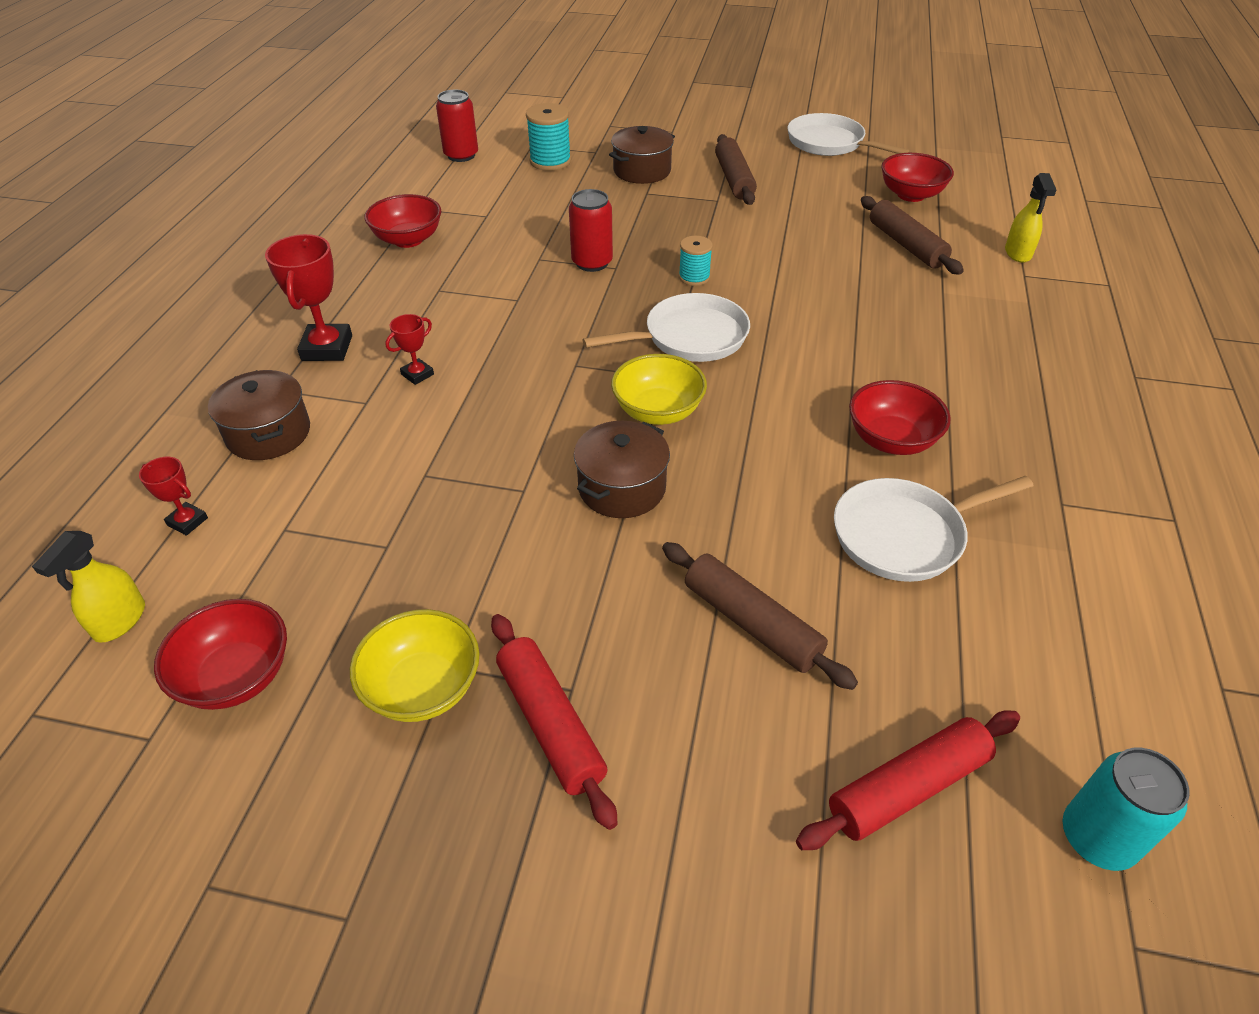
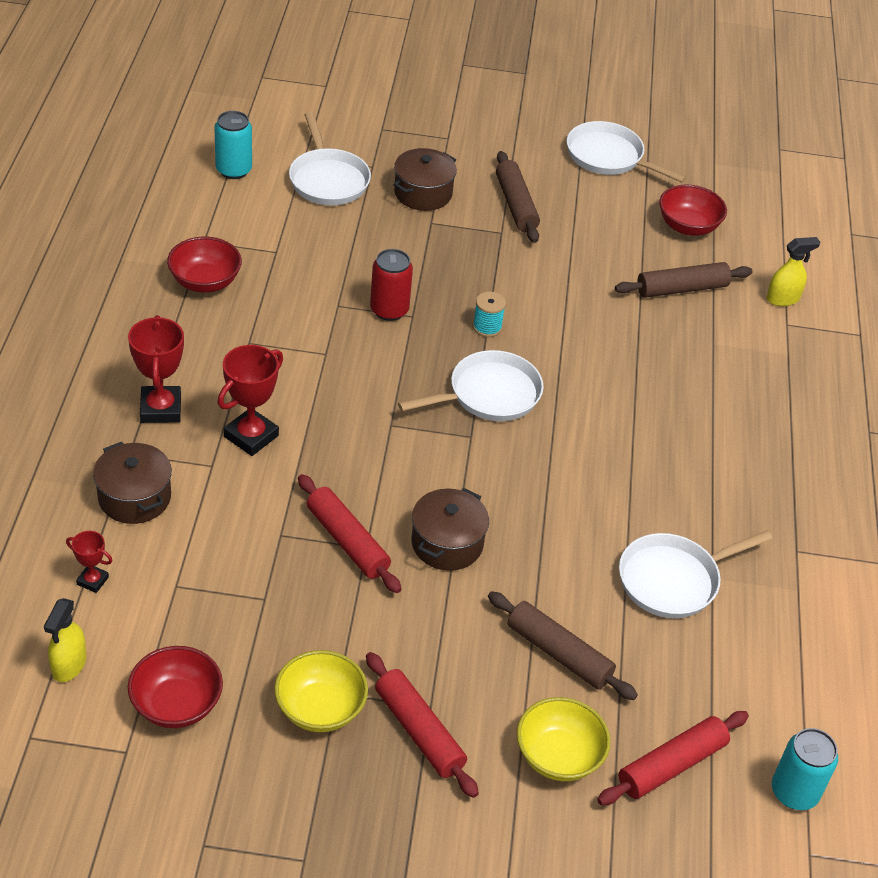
camera: 10 degrees left, 0 degrees up
(417, 374) = (251, 436): red trophy -> red trophy, size x1.85
(461, 155) = (233, 170): red can -> turquoise can
(502, 483) = (347, 541): none -> red rolling pin
(550, 161) = (328, 179): turquoise spool -> white pan
(658, 411) = (469, 471): yellow bowl -> yellow bowl (558, 756)
(891, 440) = (665, 496): red bowl -> none
(906, 245) = (681, 289): brown rolling pin -> brown rolling pin turned 75 degrees counterclockwise
(1018, 253) = (783, 299): yellow spray bottle -> yellow spray bottle turned 105 degrees counterclockwise

